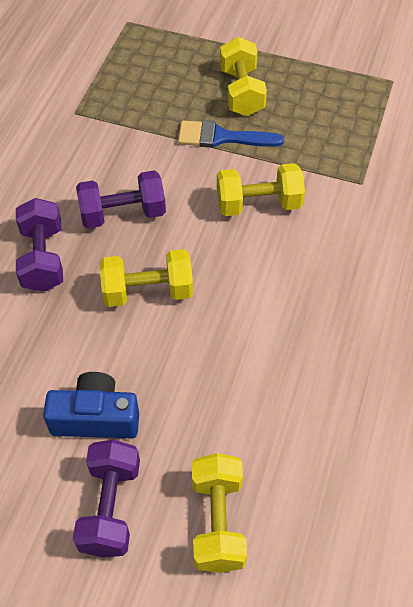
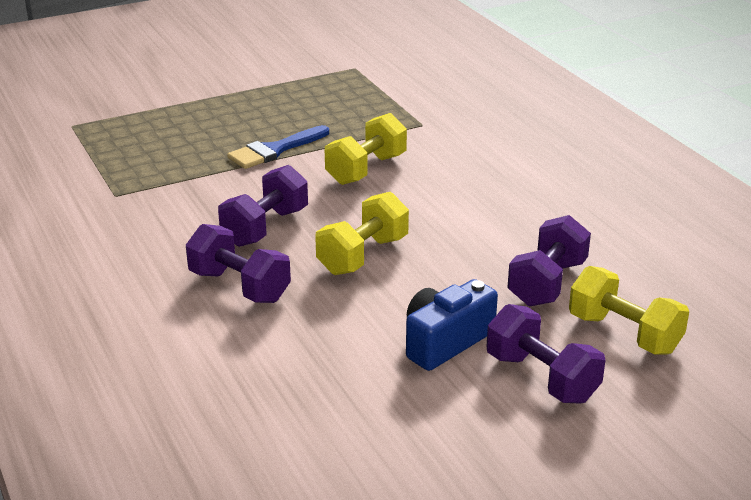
camera: 45 degrees left, 25 degrees down
(232, 424) = (547, 283): none -> purple dumbbell
(241, 92) = (247, 121): yellow dumbbell -> none

